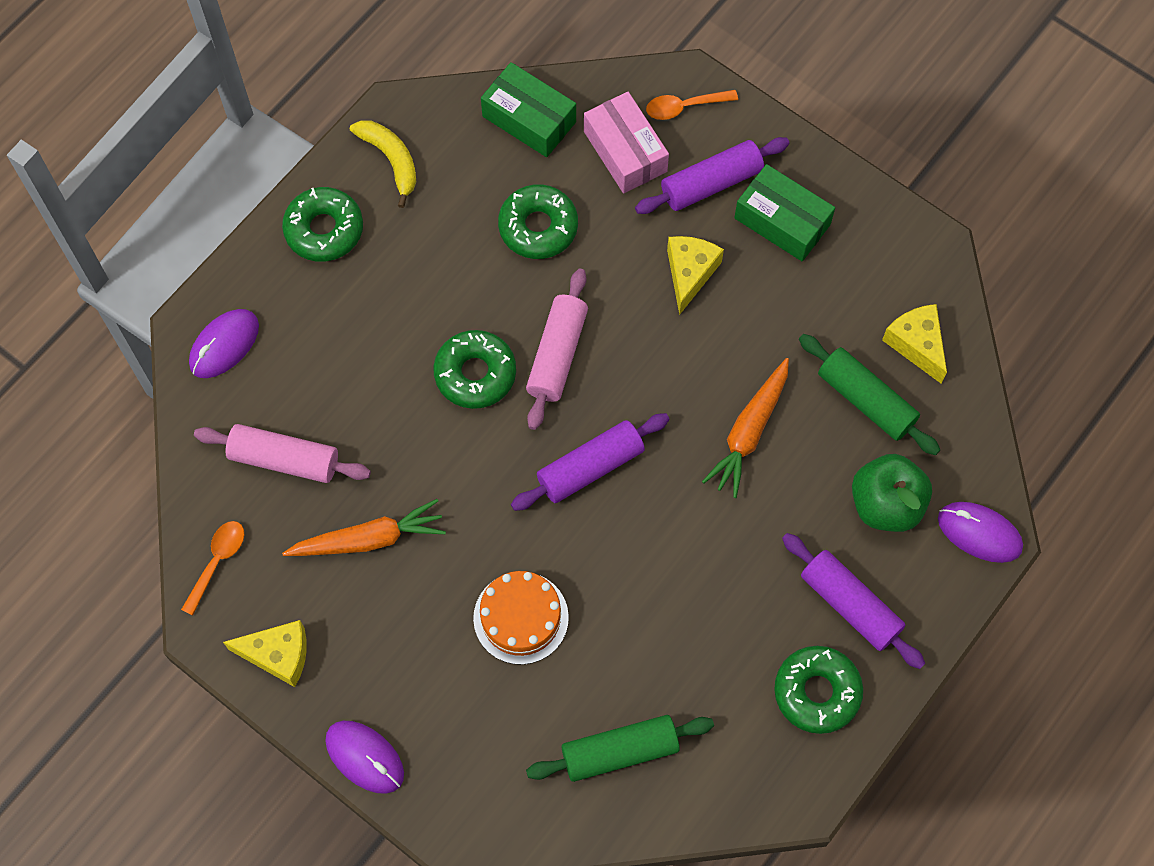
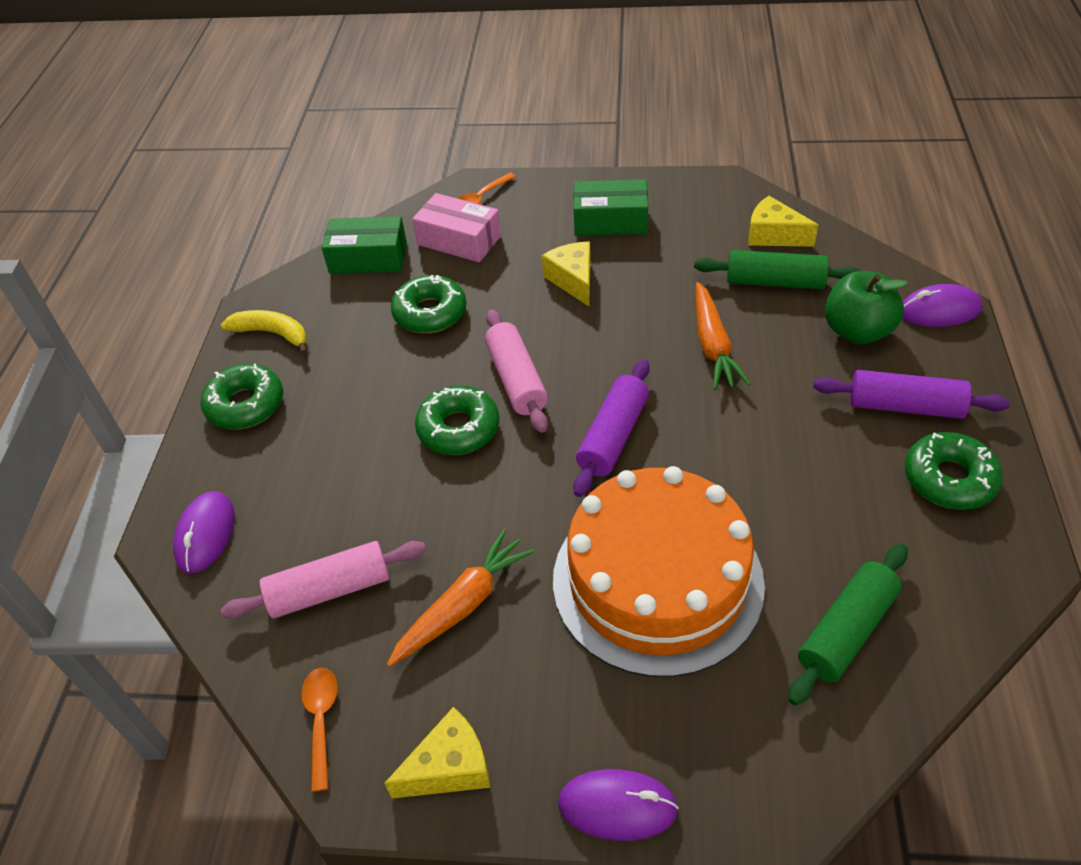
camera: 30 degrees left, 20 degrees down
(521, 617) = (657, 580): orange cake -> orange cake, size x1.98
(711, 184) = (540, 226): purple rolling pin -> none

